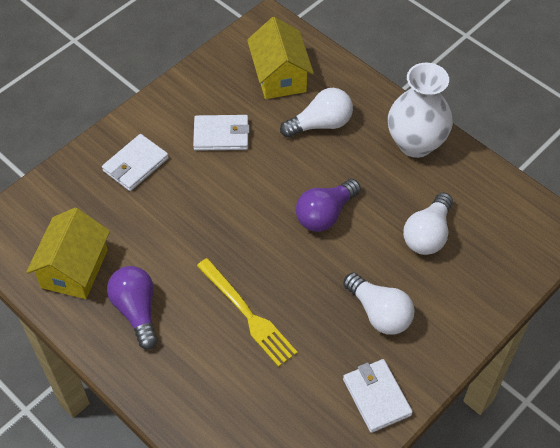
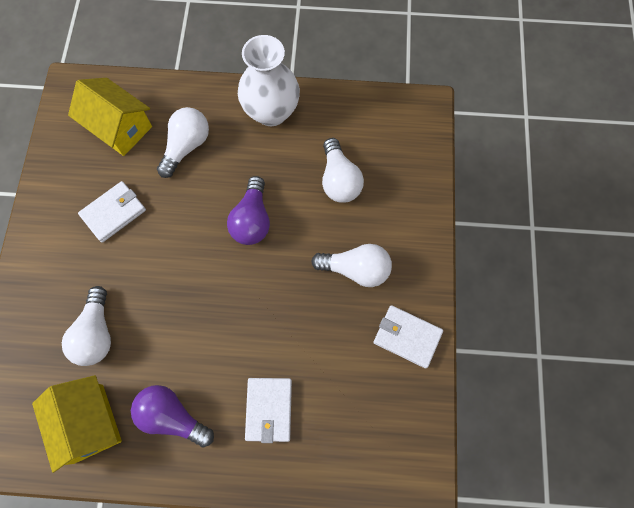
camera: 40 degrees left, 15 degrees up
(134, 211) = (96, 334): none -> white light bulb
(135, 164) = (62, 292): white wallet -> white wallet (269, 409)
(247, 314) = (261, 348): yellow fork -> none

